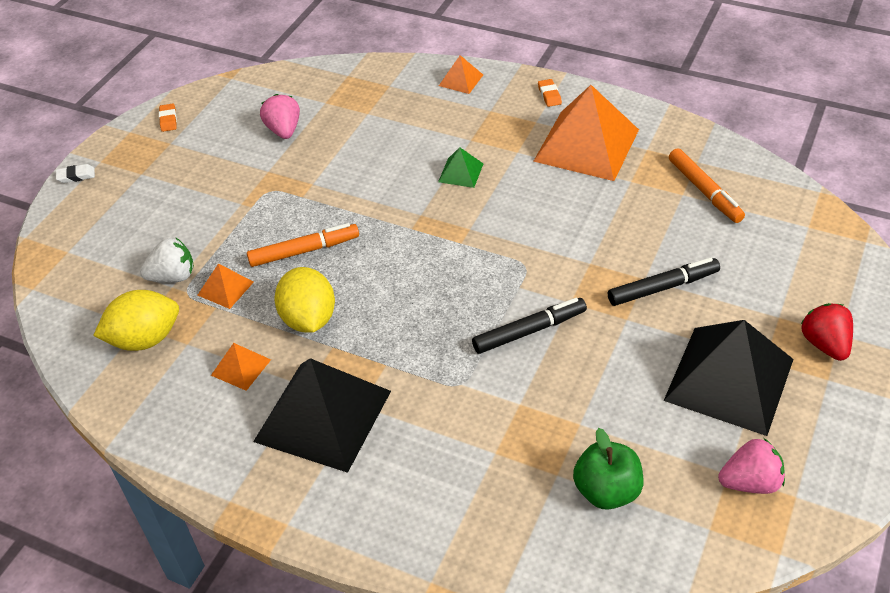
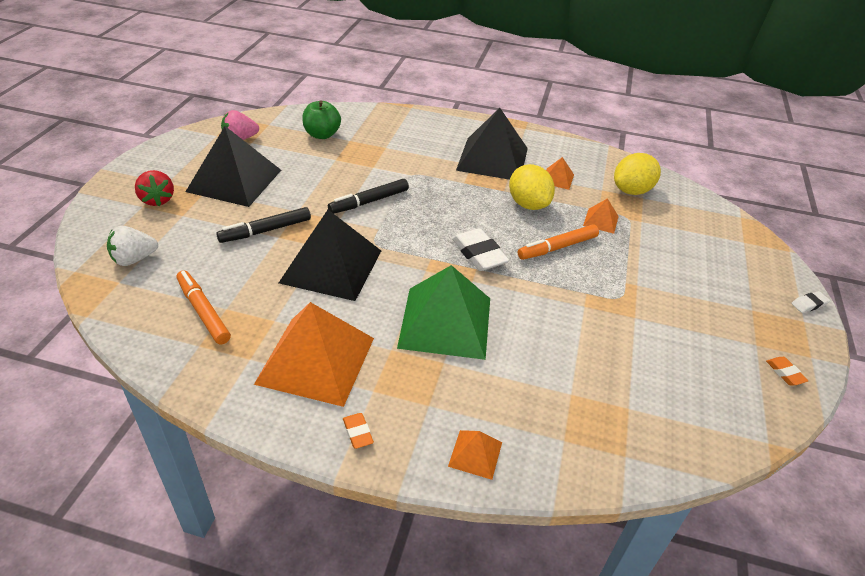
camera: 165 degrees right, 5 degrees down
(173, 276) = (646, 227): white strawberry -> white strawberry (134, 259)
(284, 130) = (650, 365): pink strawberry -> none
(402, 246) = (479, 254): none -> white eraser
(460, 172) = (445, 322): green pyramid -> green pyramid, size x2.28
(577, 236) = (331, 266): none -> black pyramid

